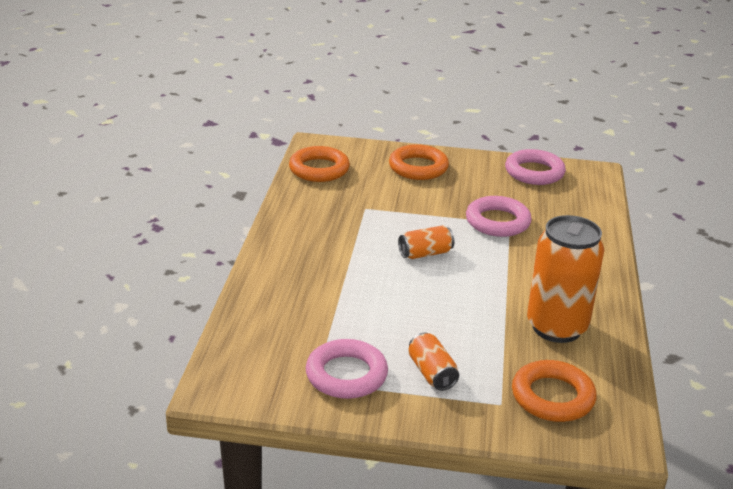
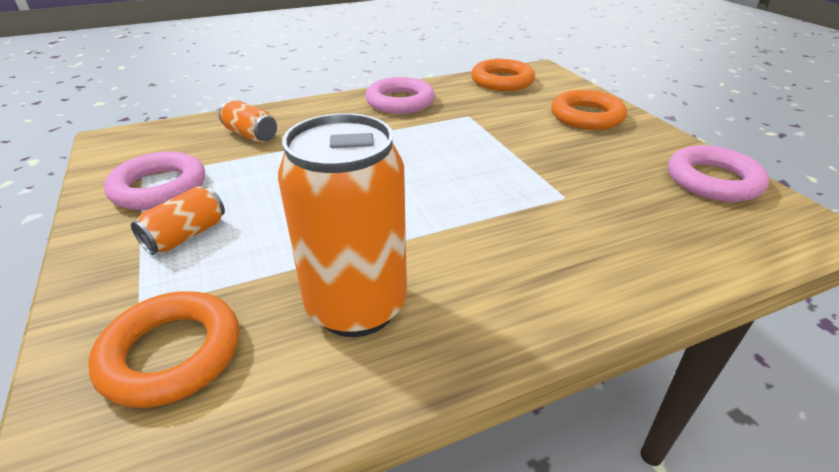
camera: 60 degrees right, 5 degrees up
(425, 253) = (425, 165): orange can -> orange can (251, 135)
(497, 222) = (555, 188): pink ring -> pink ring (400, 102)

